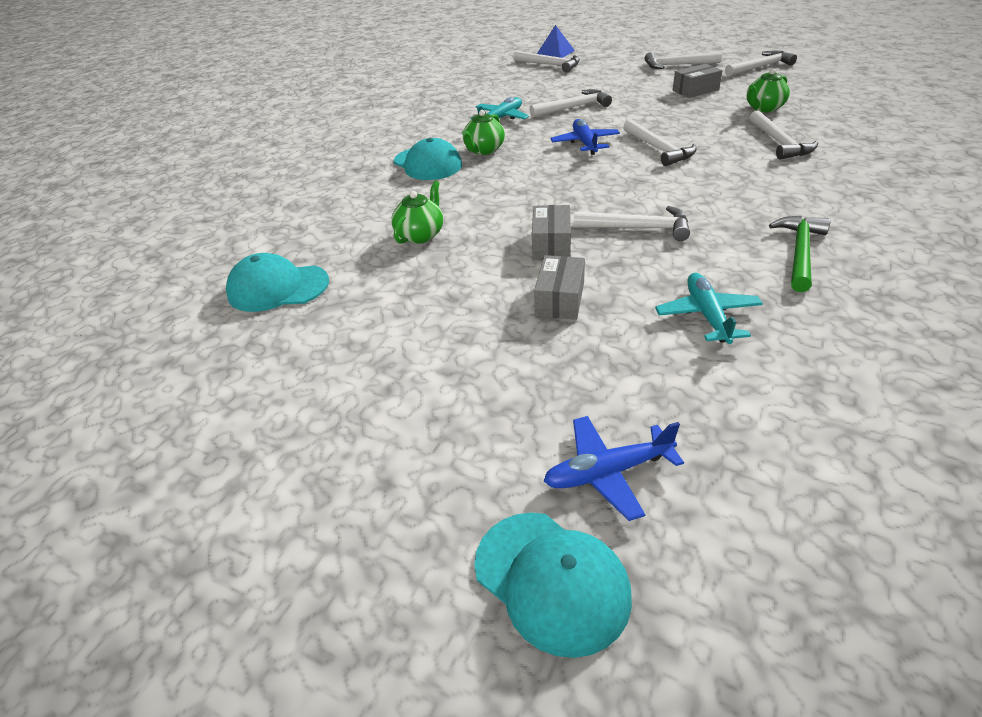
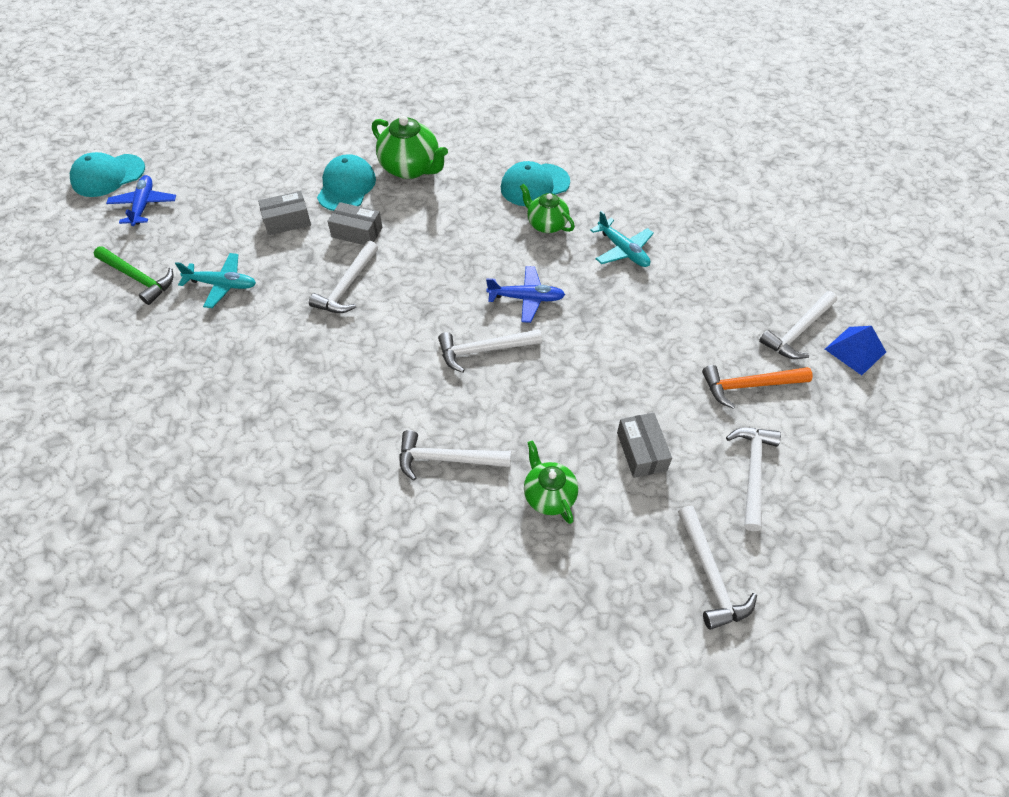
camera: 100 degrees right, 15 degrees up
(278, 288) = (383, 103): turquoise cap -> turquoise cap (346, 187)
(420, 235) = (411, 168): green teapot -> green teapot, size x1.57
(560, 299) = (287, 221): grey box -> grey box turned 45 degrees counterclockwise
(573, 107) = (630, 315): white hammer -> none
(609, 71) = (749, 385): none -> orange hammer
(799, 252) = (252, 368): green hammer -> green hammer (138, 278)

